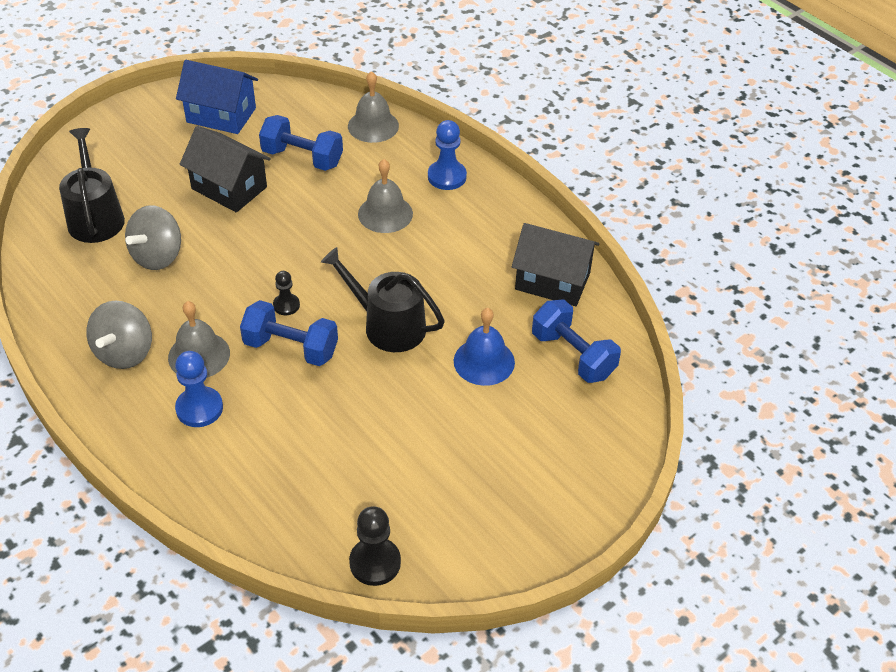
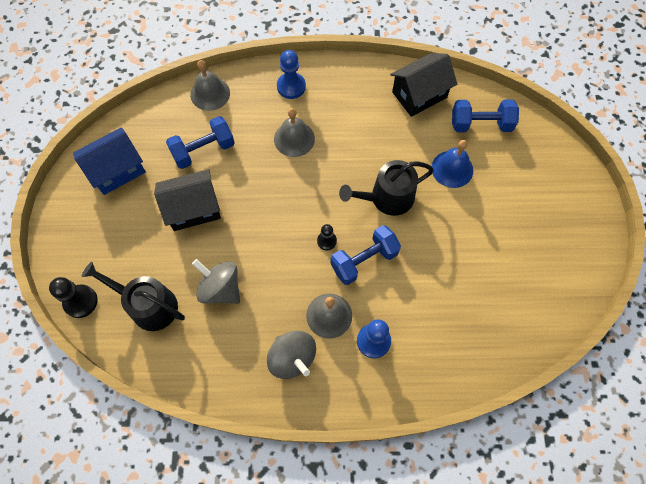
camera: 50 degrees left, 20 degrees up
(157, 256) = (220, 288): grey spinning top -> grey spinning top turned 150 degrees clockwise
(375, 563) = (553, 317): black pawn -> black pawn (80, 301)

